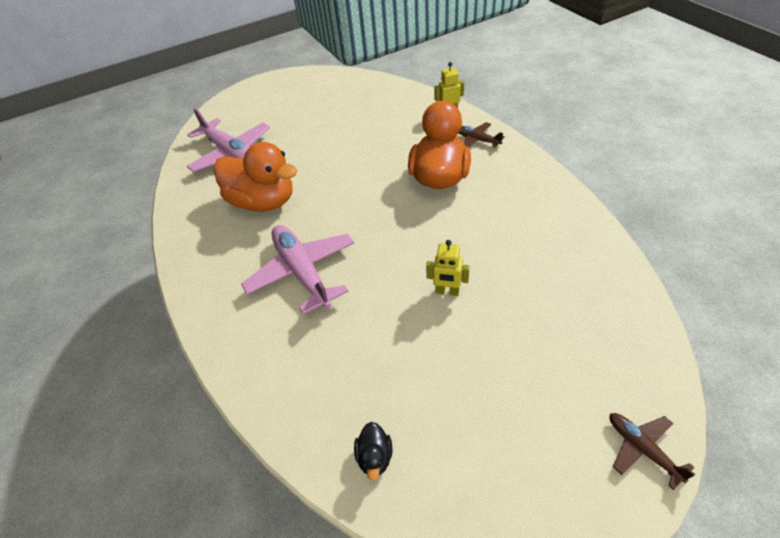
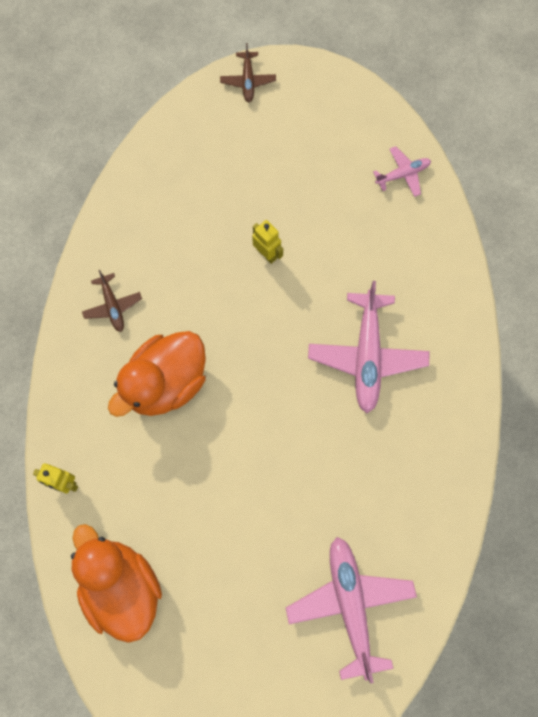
camera: 150 degrees left, 25 degrees up
(263, 202) = (355, 481): orange duck -> orange duck (121, 587)
(374, 457) = (403, 174): black duck -> pink plane
(477, 140) = (82, 410): brown plane -> brown plane (112, 306)

